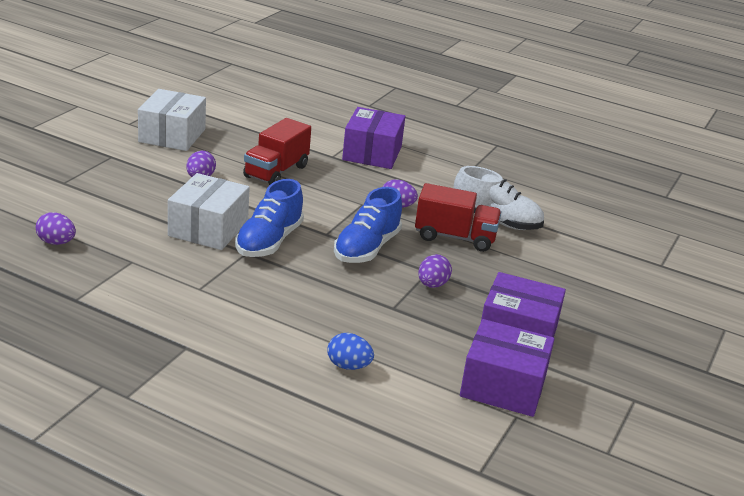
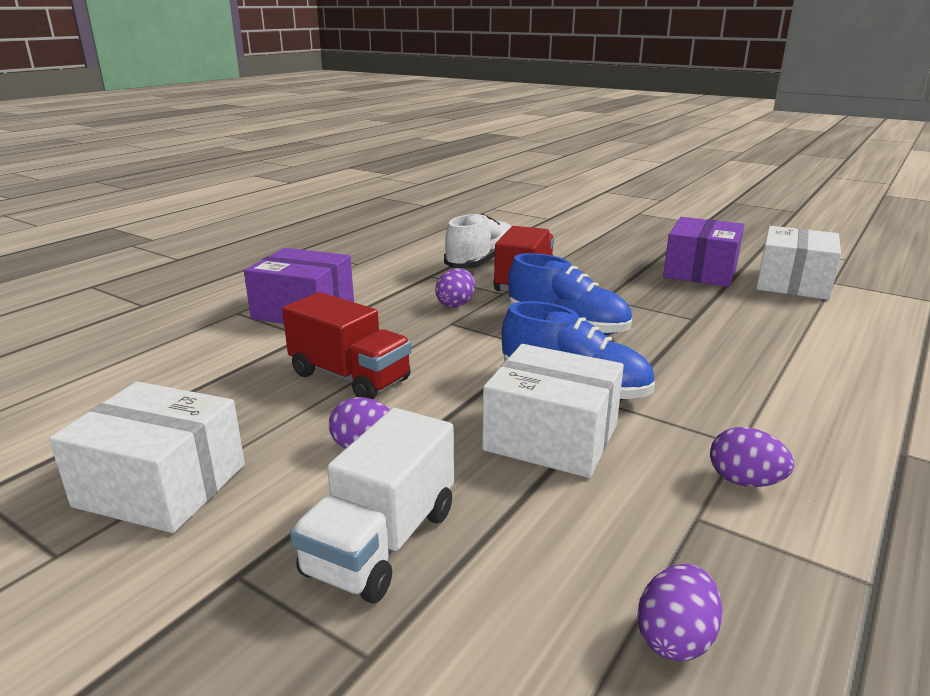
camera: 80 degrees left, 5 degrees down
(126, 183) = (382, 542): none -> white truck
(348, 366) = (832, 346): blue egg -> none
(432, 285) = (633, 298): purple egg -> purple egg (744, 481)
(503, 386) = (793, 283): purple box -> white box

